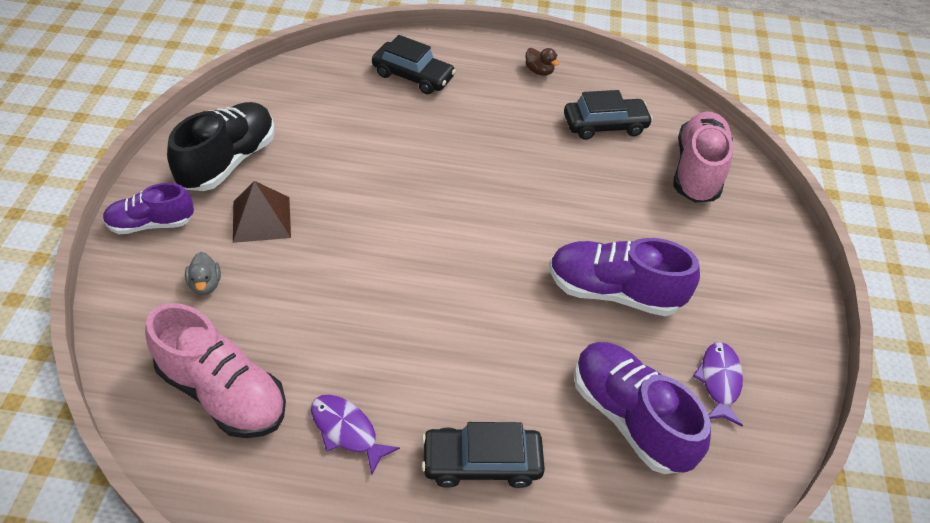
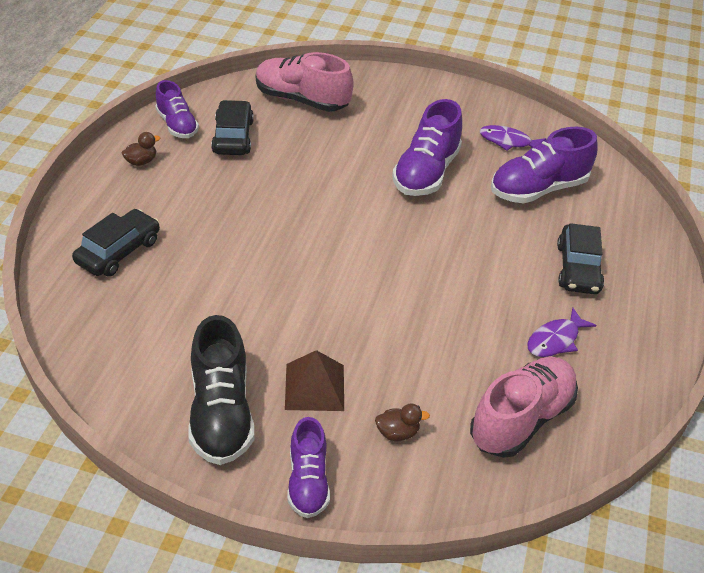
camera: 80 degrees left, 5 degrees down
(205, 284) = (397, 433): grey duck -> brown duck
(228, 161) = (221, 413): black shoe -> black shoe turned 135 degrees counterclockwise
(604, 86) = (177, 125): none -> purple shoe

